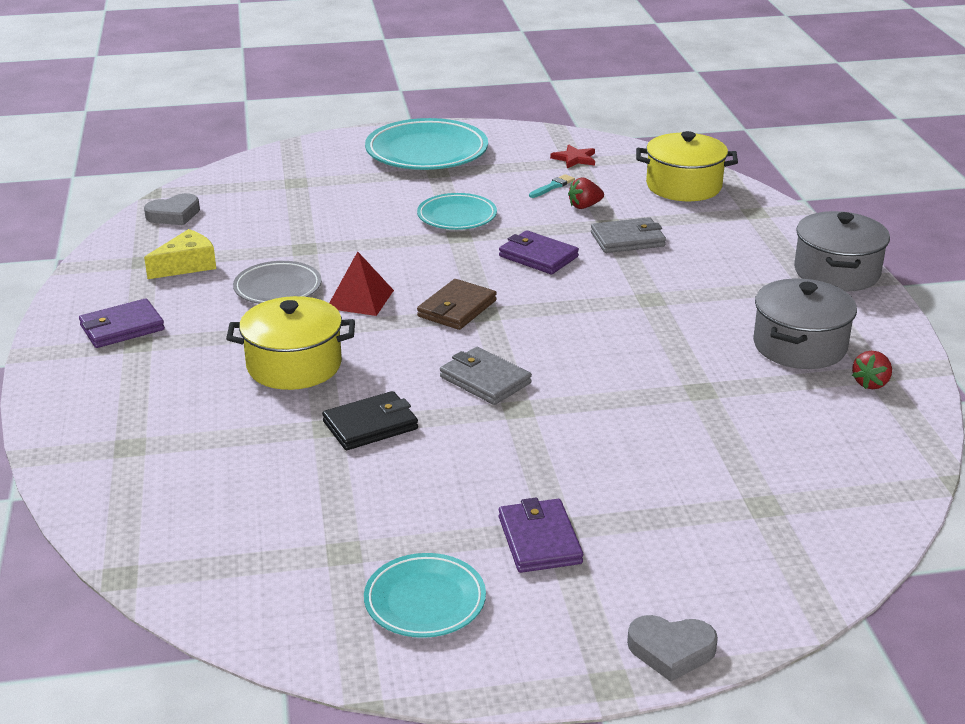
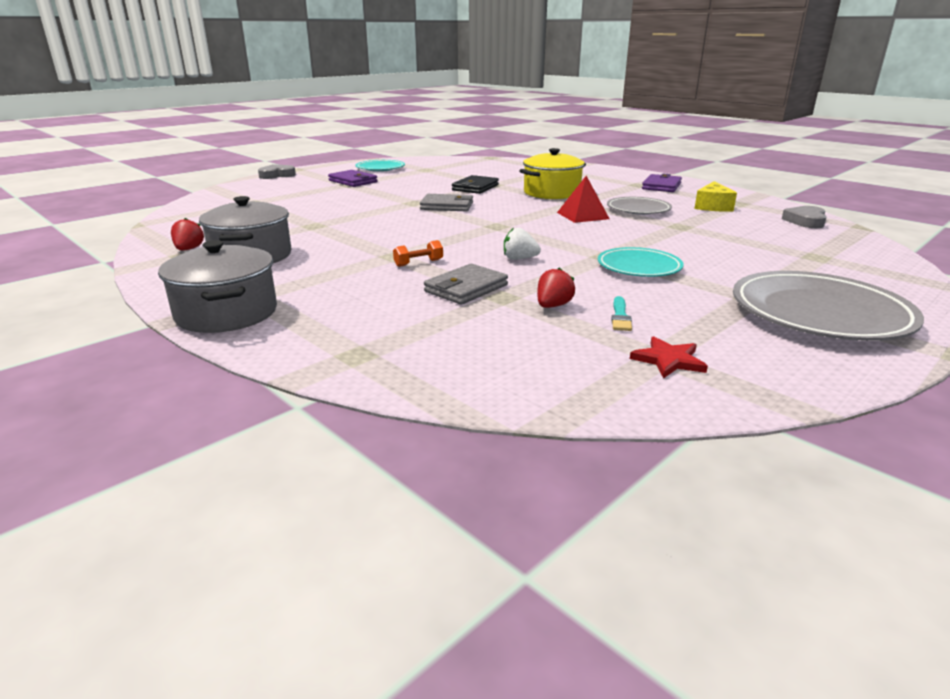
camera: 145 degrees right, 5 degrees down
(426, 152) = (819, 314): turquoise plate -> grey plate
(457, 308) = (518, 224): brown wallet -> none
(538, 256) = (519, 259): purple wallet -> white strawberry
(636, 280) = (418, 263): none -> orange dumbbell
(684, 186) = (480, 364): yellow pot -> none

